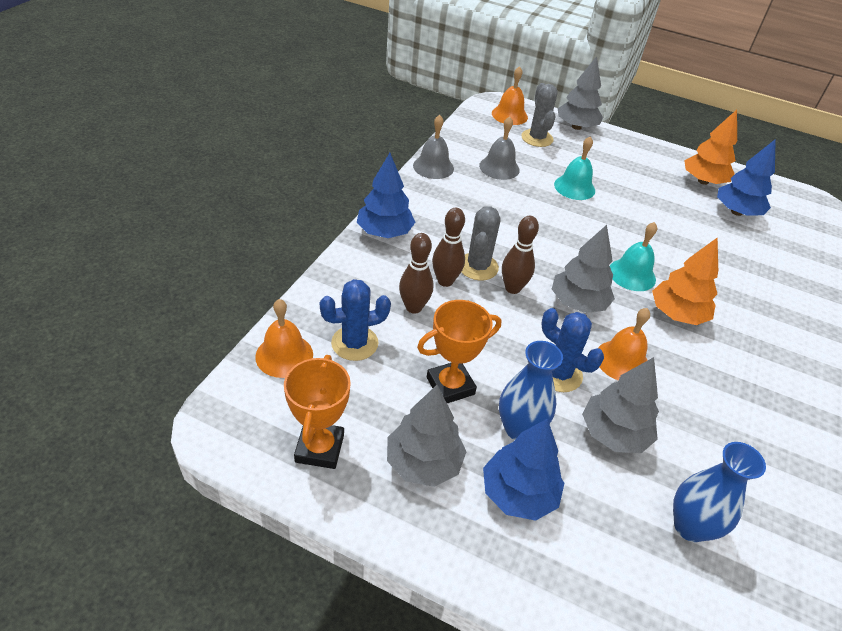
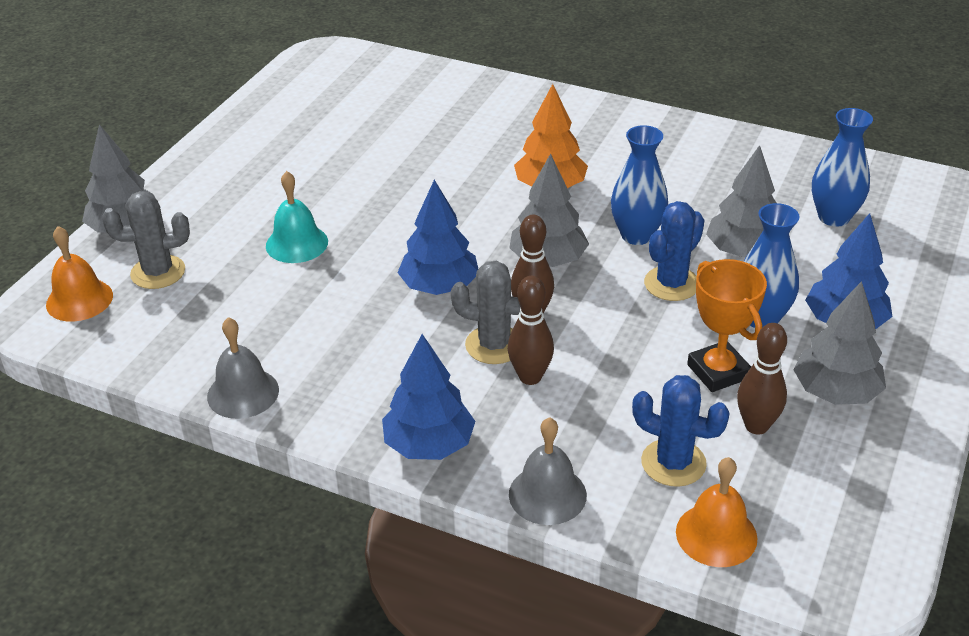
camera: 85 degrees left, 5 degrees down
(319, 448) = (851, 482): orange trophy -> none
(354, 343) = (673, 463): blue cactus -> blue cactus turned 45 degrees counterclockwise
(413, 307) = (590, 407): brown bowling pin -> brown bowling pin (756, 426)
(499, 167) = (245, 317): grey bell -> grey bell (547, 494)
(622, 361) = (636, 235): orange bell -> blue vase
(632, 274) = (485, 212): turquoise bell -> none
(703, 181) = (277, 130): orange tree -> none
(736, 212) = (346, 115): blue tree -> blue tree (439, 287)

